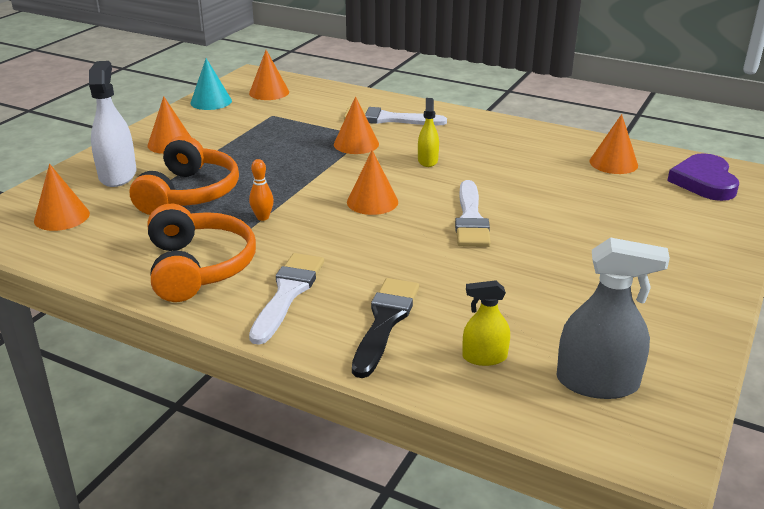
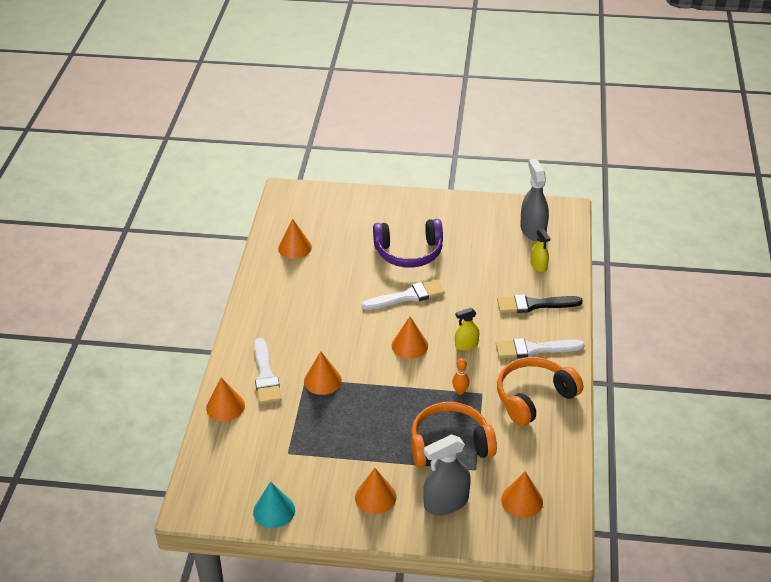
camera: 110 degrees left, 10 degrees up
(118, 175) = (446, 502): white spray bottle -> grey spray bottle
(269, 92) = (234, 476): orange cone -> orange cone (225, 406)
(427, 160) = (333, 334): yellow spray bottle -> yellow spray bottle (466, 345)
(572, 239) = (409, 252): none -> purple headphones
(704, 182) = (305, 209): purple heart -> none

